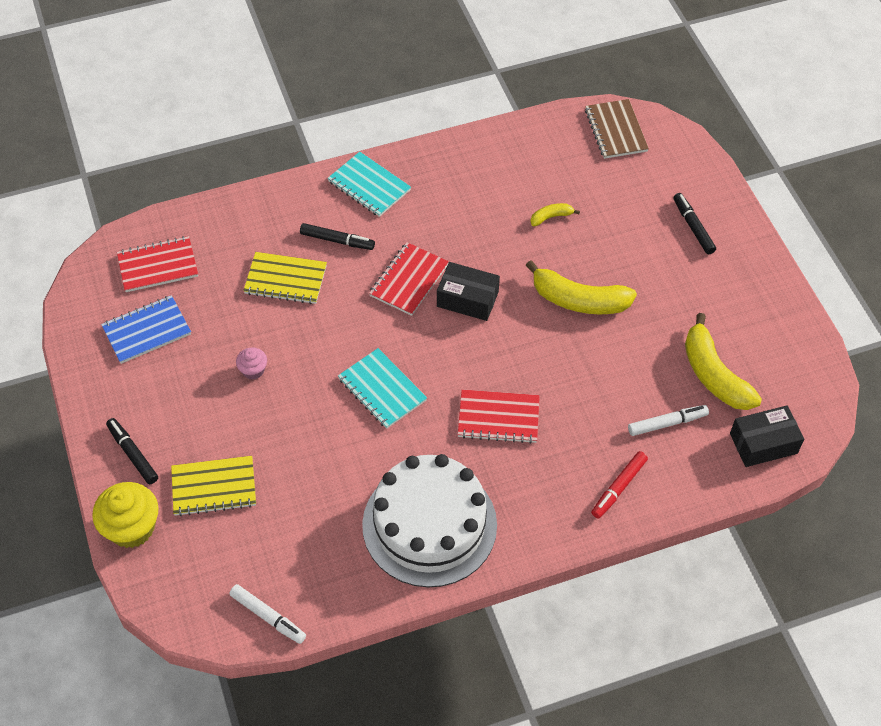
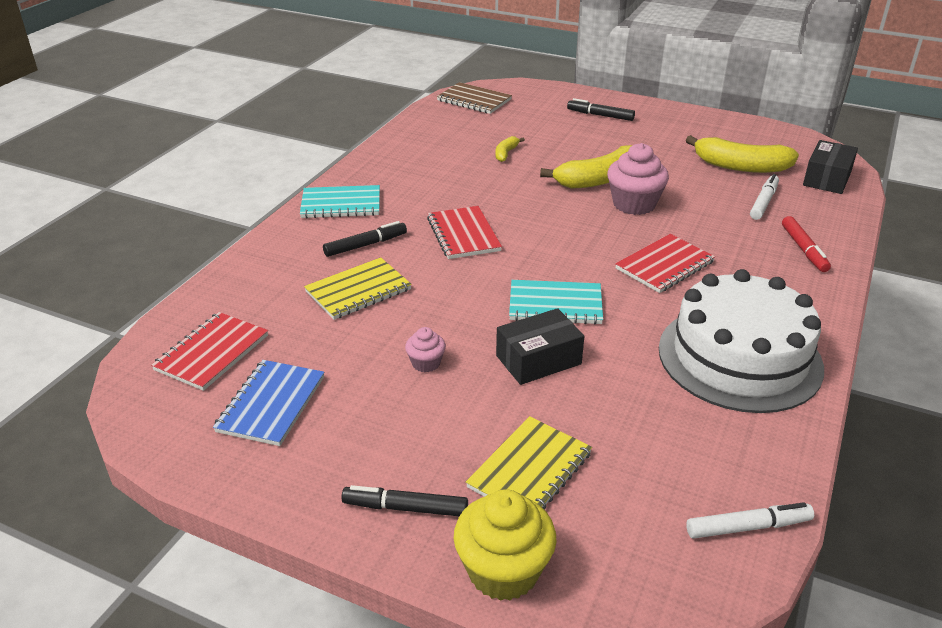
camera: 45 degrees left, 20 degrees down
(467, 299) = (525, 220): black box -> black box (538, 360)
(566, 346) = (634, 204): none -> pink cupcake

